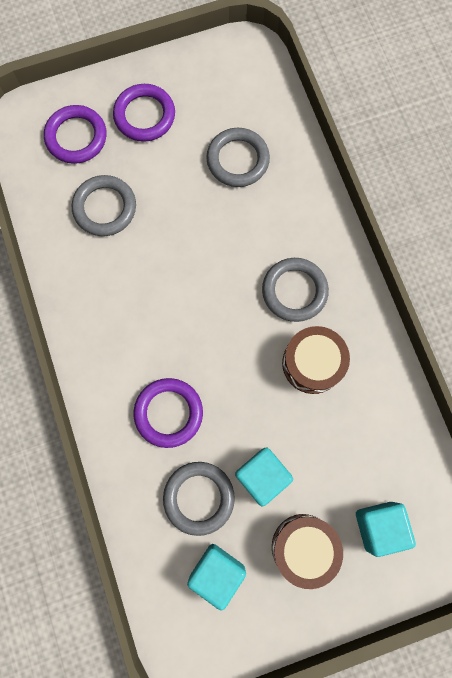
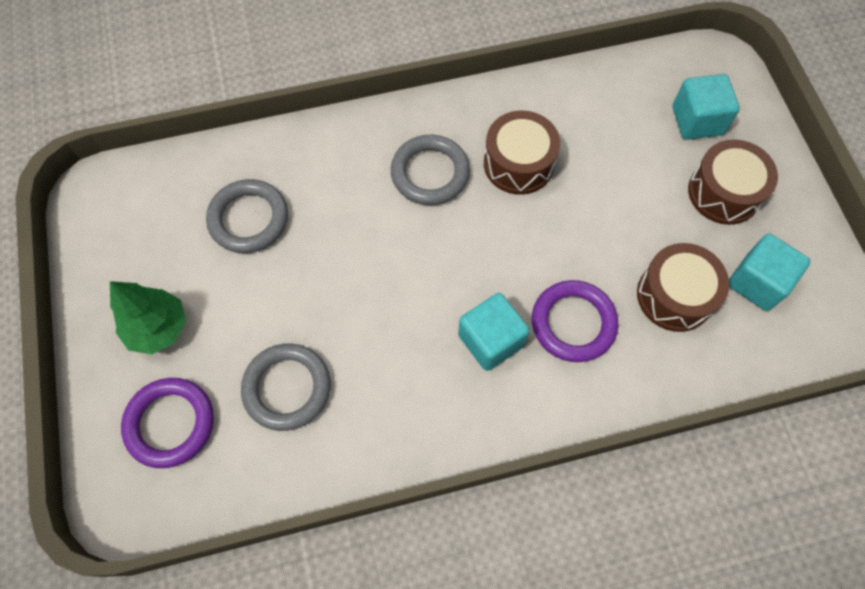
camera: 85 degrees left, 10 degrees down
(144, 115) = (158, 328): purple ring -> green tree
(199, 497) = (674, 296): grey ring -> brown drum
(262, 476) = (647, 227): turquoise cube -> turquoise cube (491, 340)

